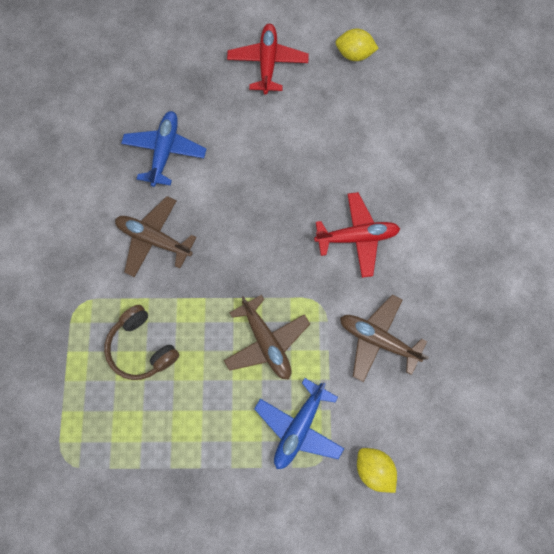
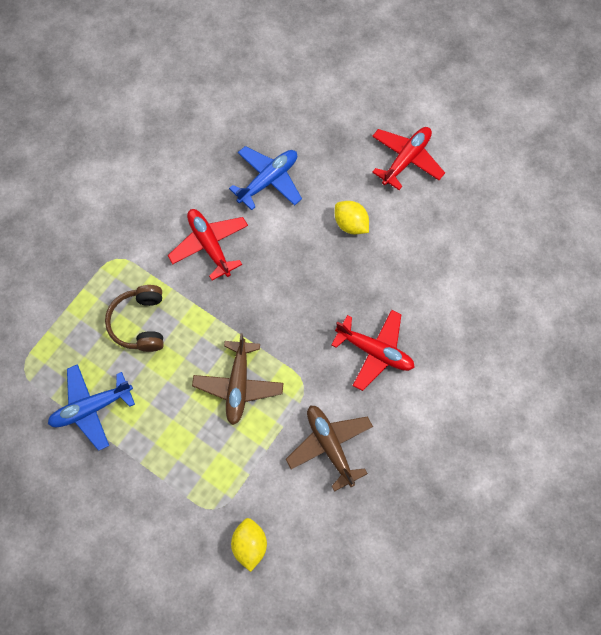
camera: 35 degrees right, 5 degrees down
(154, 239) = (209, 245): brown plane -> red plane
(299, 426) = (215, 469): blue plane -> blue plane (92, 408)
(354, 54) = (487, 197): yellow lemon -> yellow lemon (350, 224)

